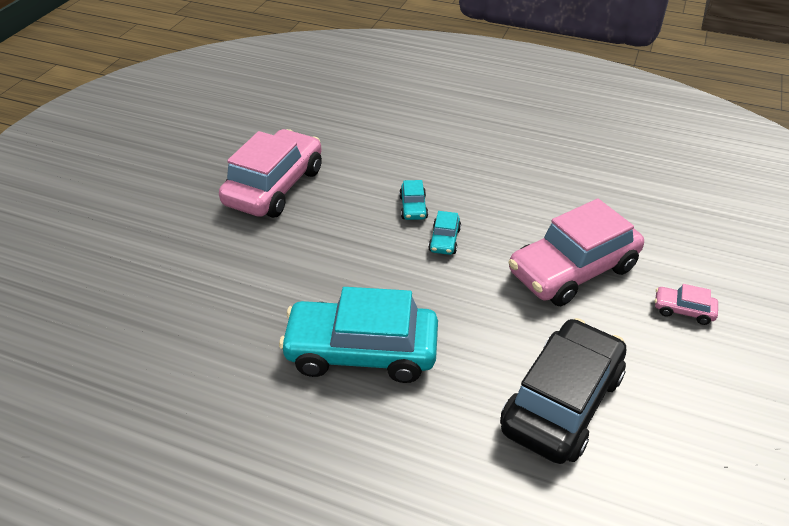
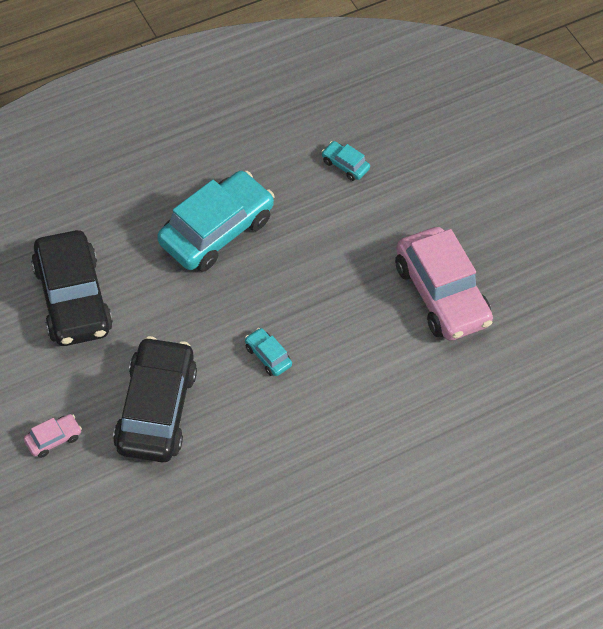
camera: 125 degrees right, 15 degrees up
(413, 207) = (324, 366): turquoise car -> turquoise car (345, 165)
(572, 270) = (155, 409): pink car -> black car

